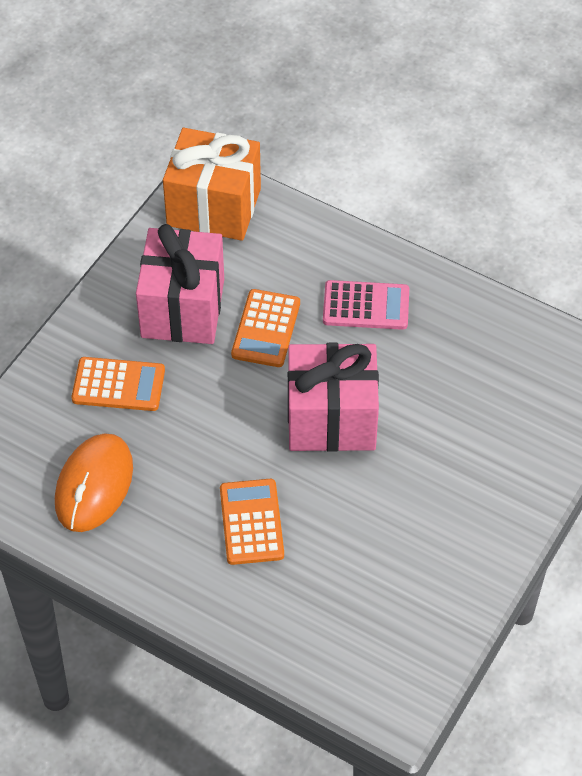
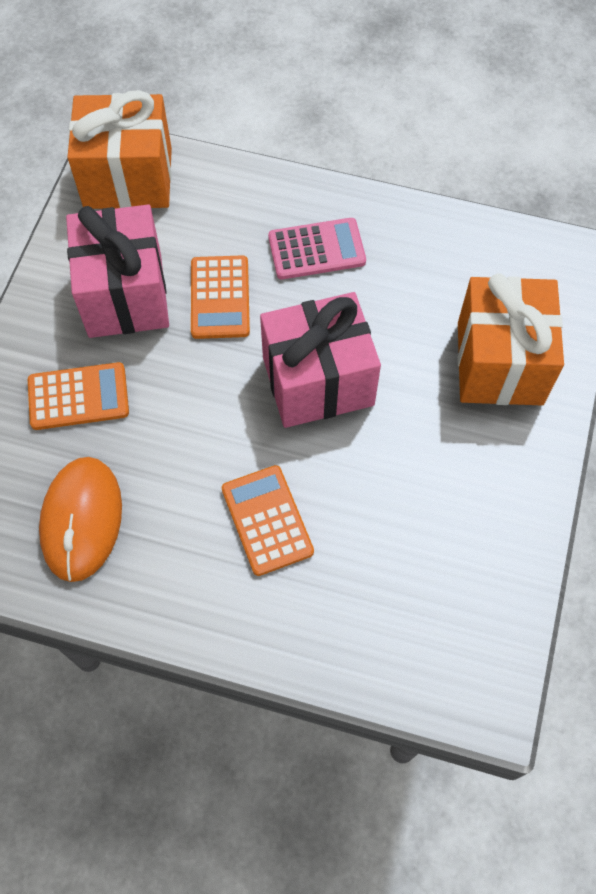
camera: 15 degrees left, 10 degrees up
(500, 440) = (499, 363): none -> orange gift

